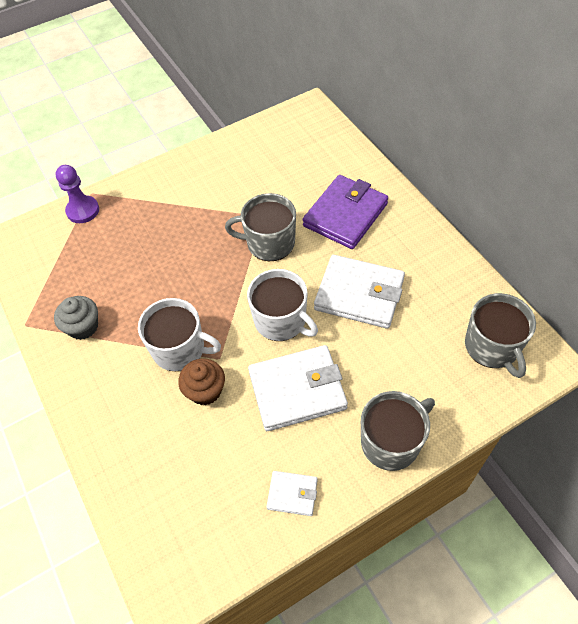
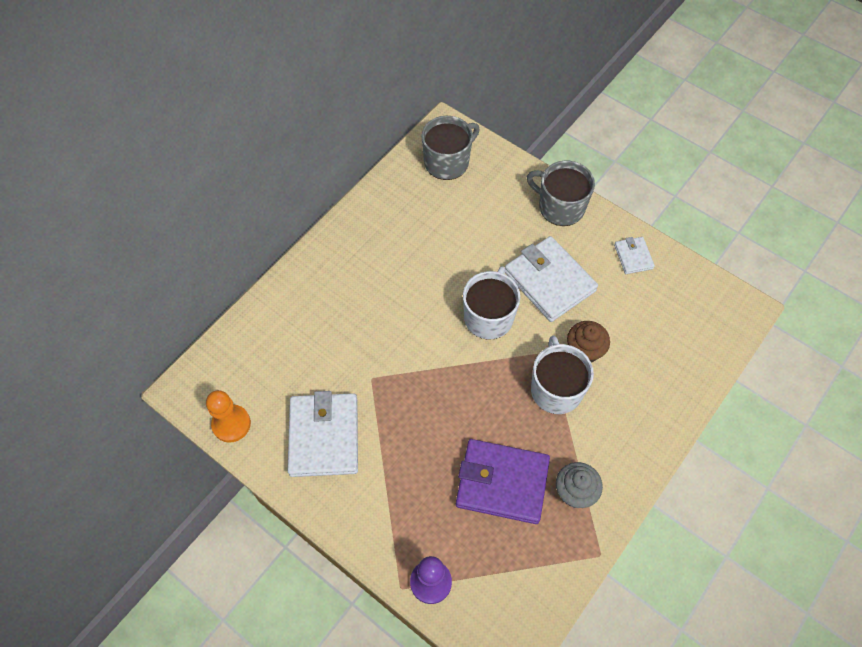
camera: 115 degrees left, 5 degrees up
(267, 128) = (231, 424): none -> orange pawn
(269, 243) = (404, 359): grey mug -> none
(345, 215) = (343, 302): purple wallet -> purple wallet (502, 483)
(359, 294) = (434, 264): white wallet -> white wallet (324, 436)

